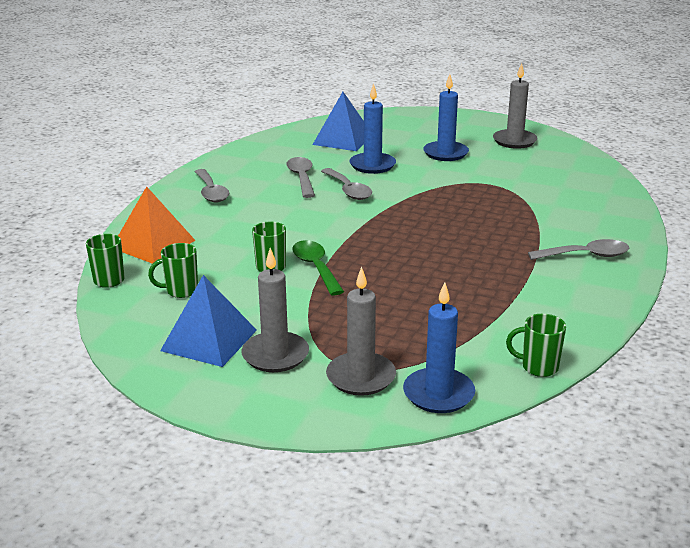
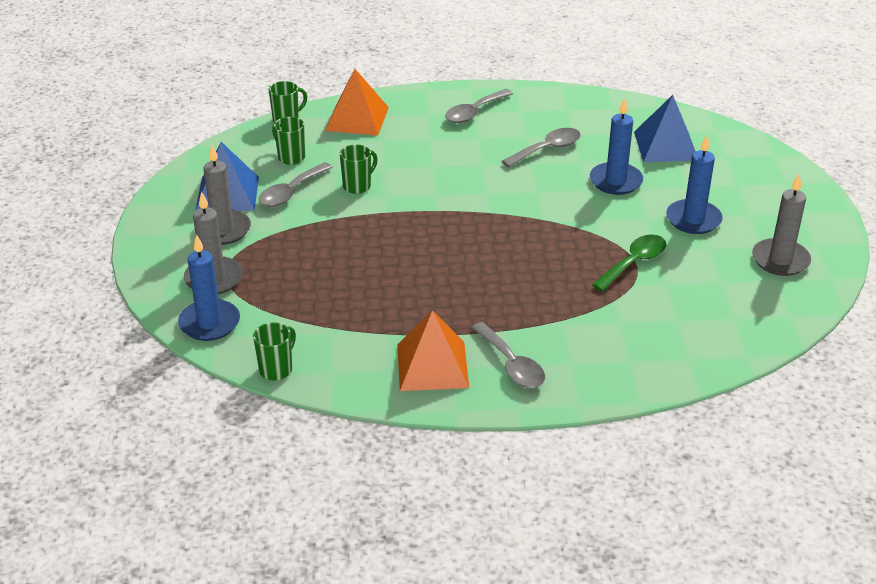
camera: 65 degrees right, 10 degrees up
(316, 267) = (372, 209): green spoon -> green spoon (634, 263)
(348, 190) = (542, 183): grey spoon -> grey spoon (291, 192)
(538, 367) = (276, 369): green mug -> green mug turned 45 degrees clockwise
(571, 288) = (432, 365): none -> orange pyramid

